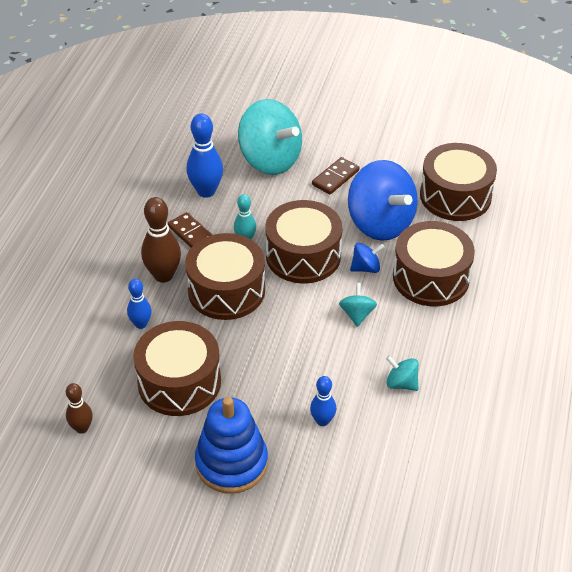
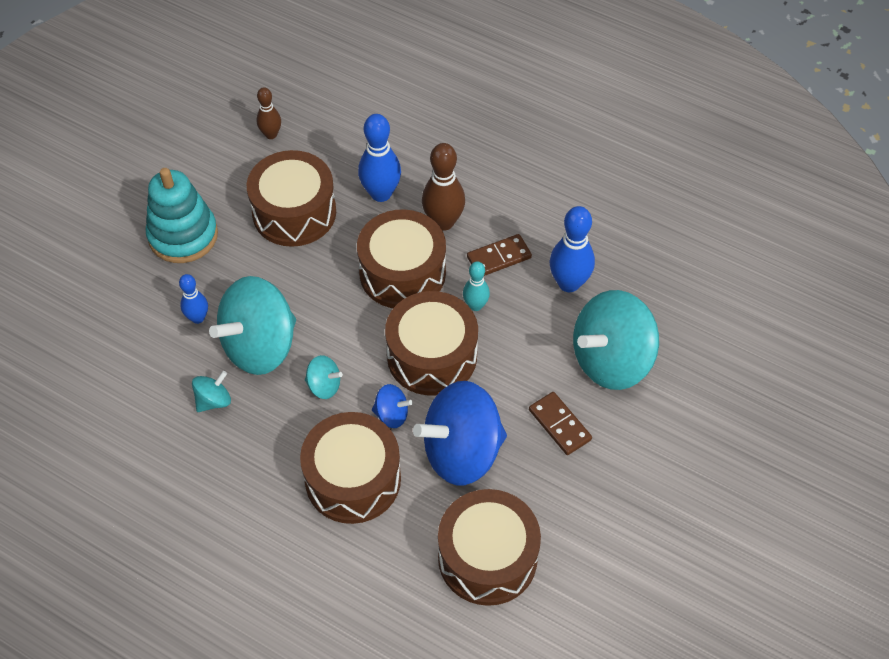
camera: 105 degrees right, 10 degrees up
(141, 324) = (381, 193): blue bowling pin -> blue bowling pin, size x1.67
(231, 463) = (183, 235): blue stacking toy -> turquoise stacking toy
(335, 367) = (260, 346): none -> turquoise spinning top
(366, 268) = (391, 414): blue spinning top -> blue spinning top turned 75 degrees counterclockwise

